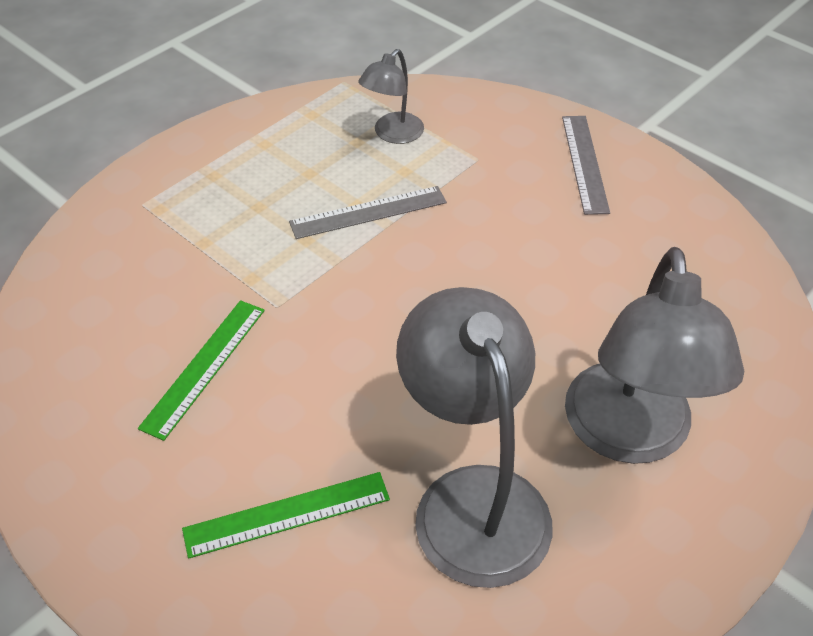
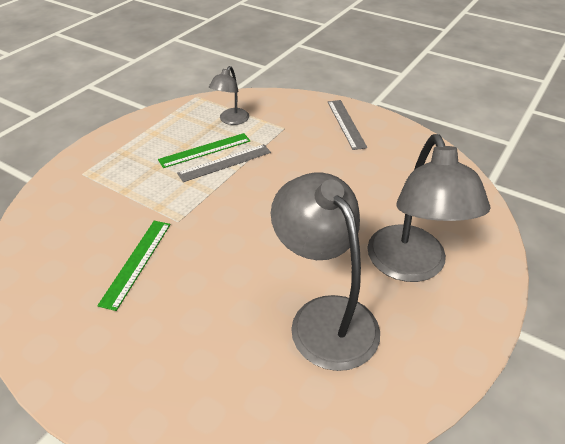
camera: 10 degrees left, 5 degrees down
(287, 514) = (207, 345): green ruler -> green ruler (205, 150)

